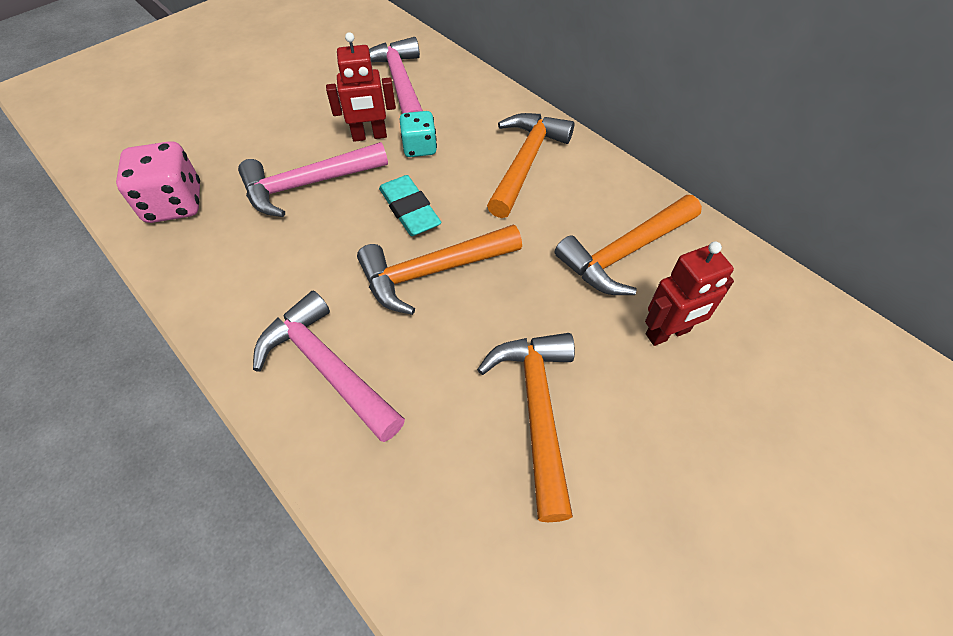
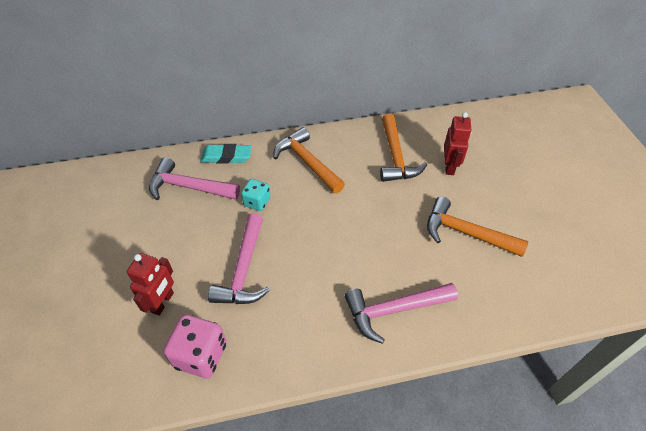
camera: 60 degrees left, 5 degrees down
(369, 136) = (225, 222): red robot -> red robot (163, 302)
(410, 210) = (304, 228): turquoise eraser -> turquoise eraser (226, 156)
(432, 272) = (358, 236): orange hammer -> none

